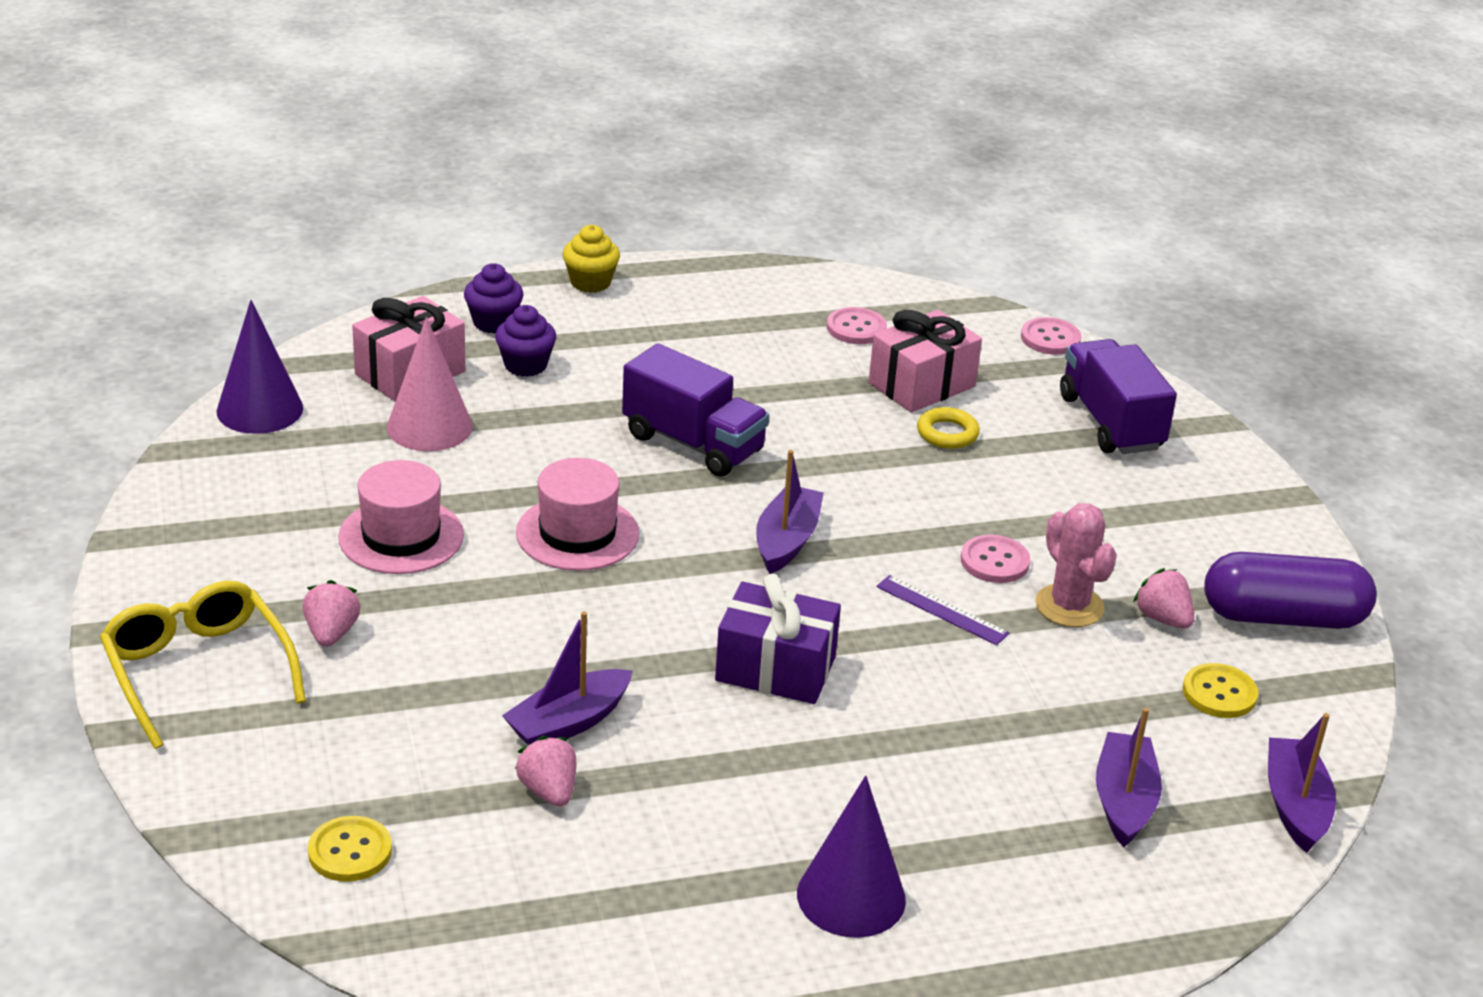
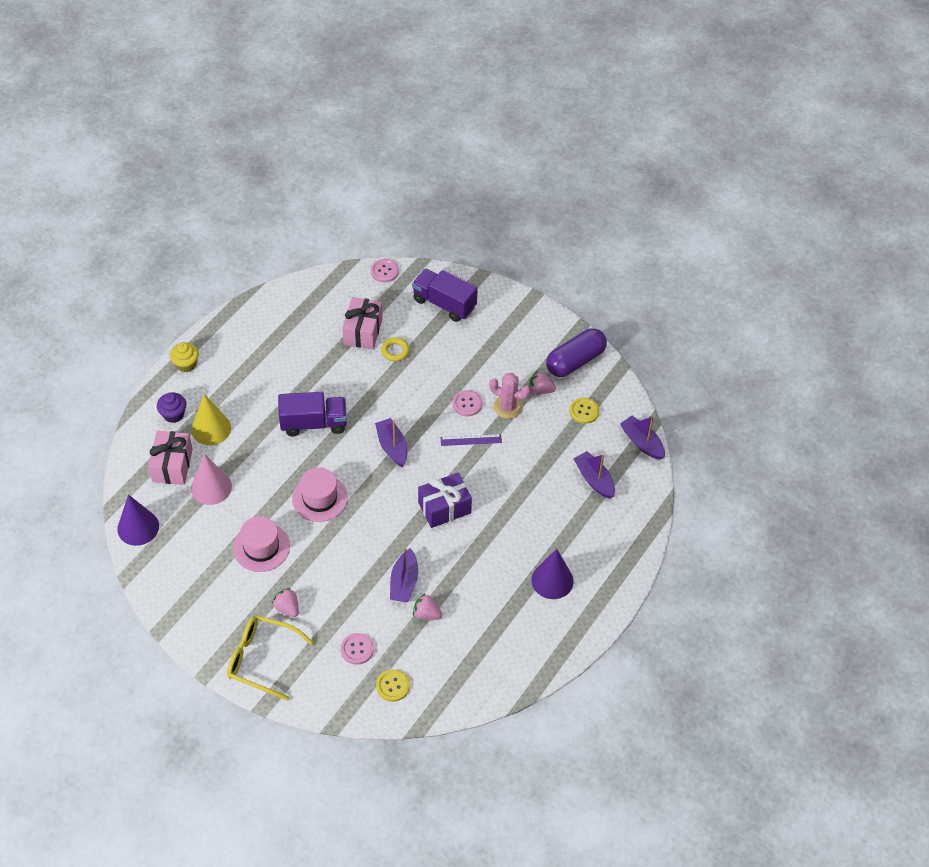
camera: 40 degrees left, 20 degrees up
(525, 365) = (211, 428): purple cupcake -> yellow cone
(856, 328) = (311, 317): pink button -> pink button (357, 649)

